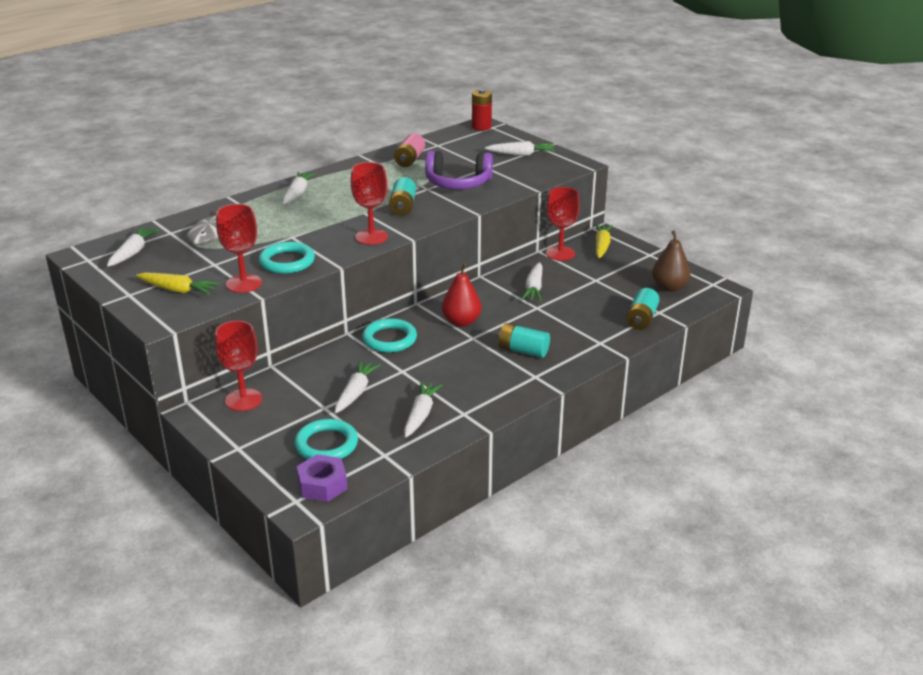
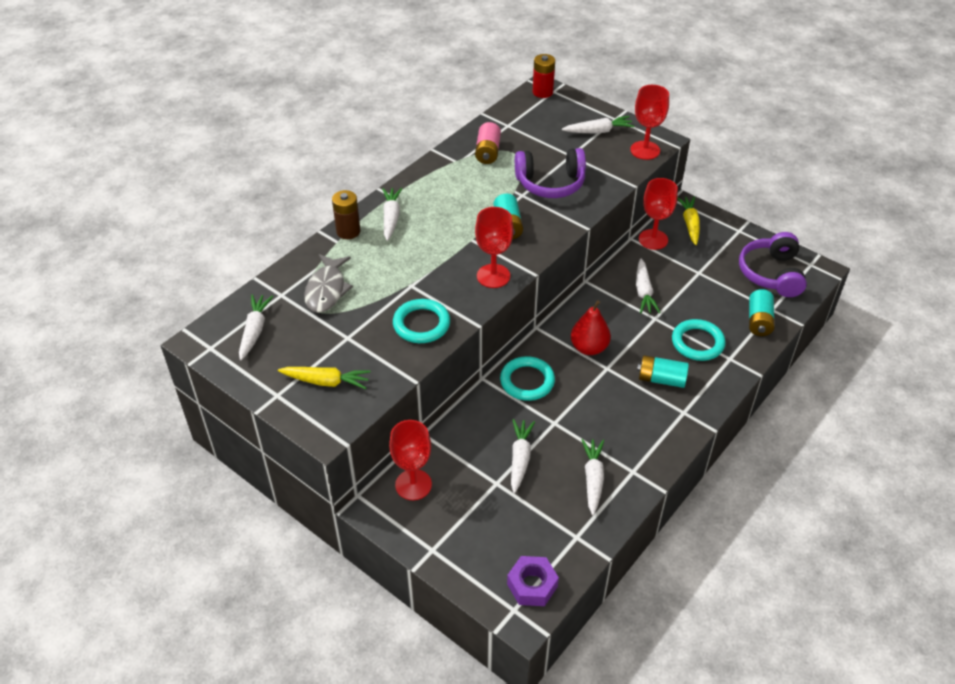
camera: 10 degrees left, 15 degrees up
(243, 284) = (390, 363): red goblet -> red goblet (645, 150)
(253, 199) = (348, 231): none -> brown battery
(326, 444) = (516, 532): turquoise ring -> turquoise ring (697, 343)
(669, 287) = (771, 274): brown pear -> purple headphones

